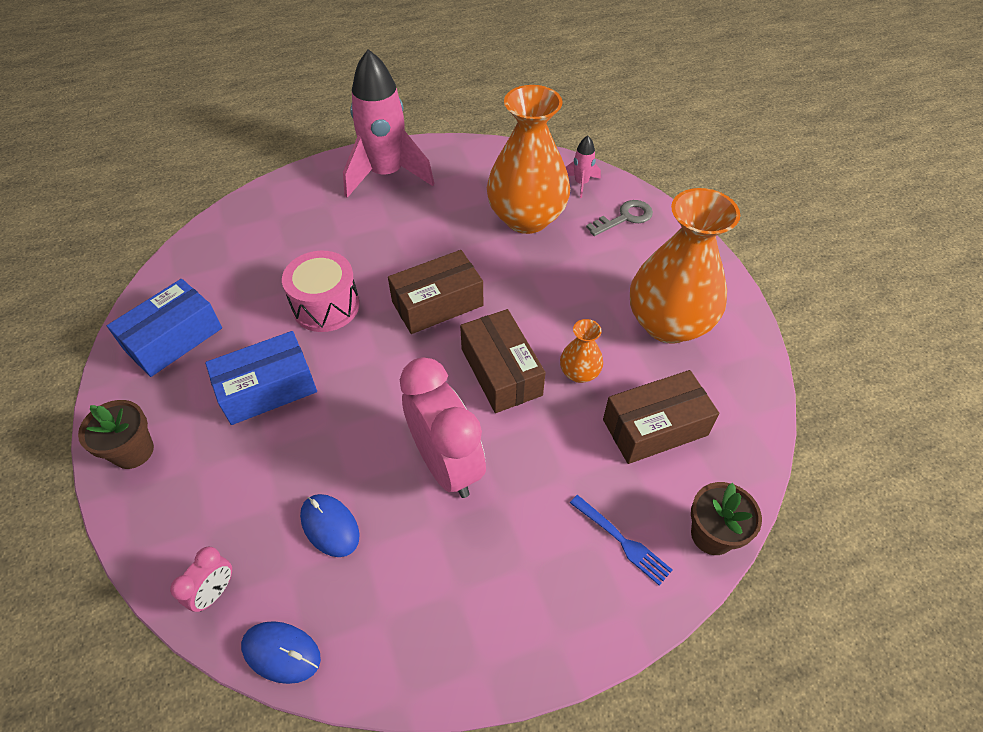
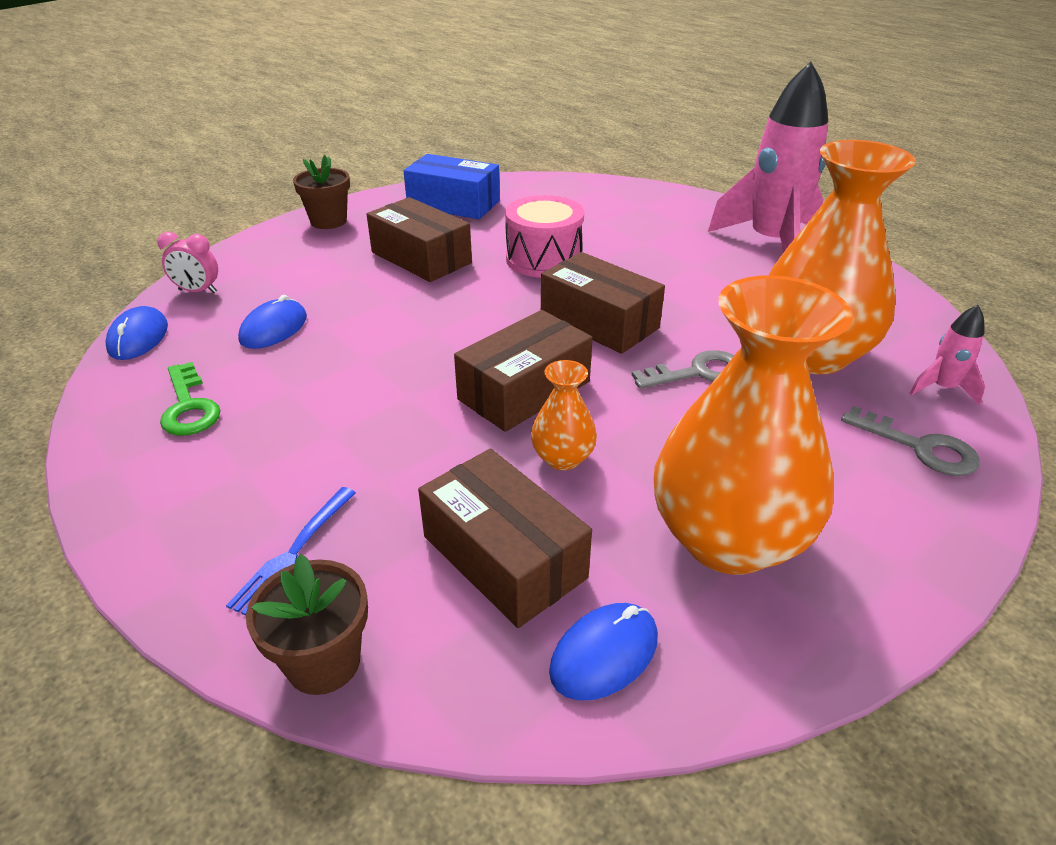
camera: 70 degrees right, 15 degrees down
(267, 389) = (421, 257): blue box -> brown box
(425, 605) = (189, 406): none -> green key
(446, 464) = (370, 380): pink clock -> none
(521, 276) = (698, 372): none -> grey key
(731, 403) = (604, 654): none -> blue mouse

